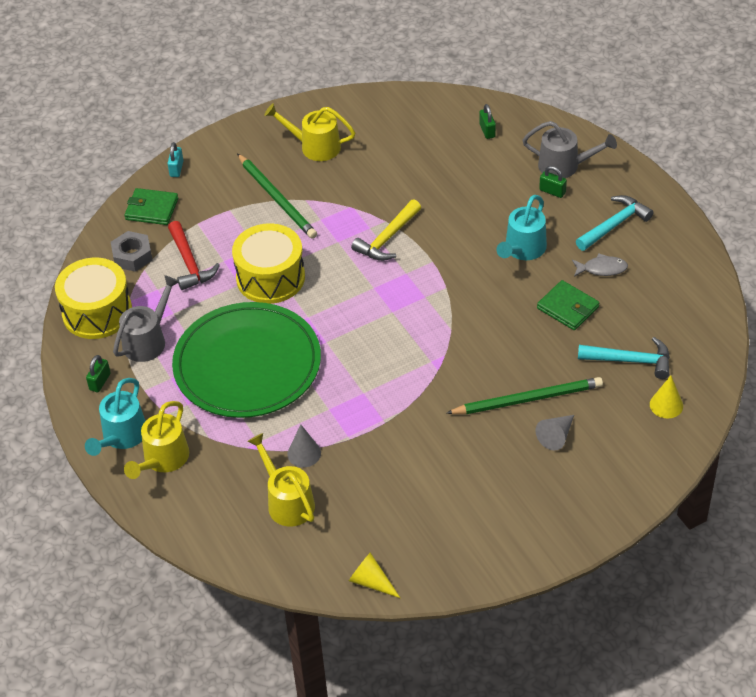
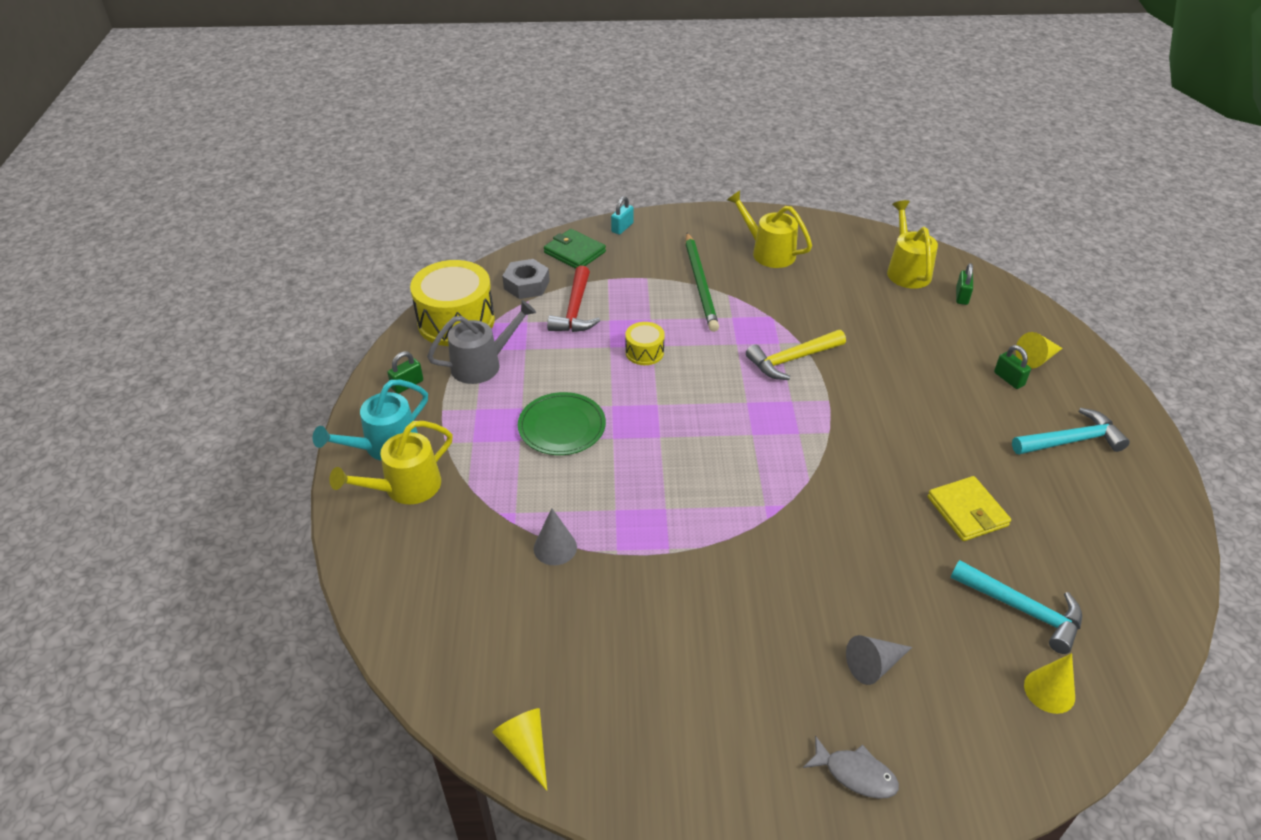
camera: 25 degrees right, 5 degrees down
(247, 364) = (562, 427): green plate -> green plate, size x0.50
(270, 278) = (644, 352): yellow drum -> yellow drum, size x0.49
(287, 501) = (498, 594): yellow watering can -> yellow watering can (906, 270)
(522, 250) = (942, 426): turquoise watering can -> none
(528, 399) = (860, 601): green pencil -> none
(565, 166) = (1036, 359): grey watering can -> yellow cone
(568, 308) = (967, 511): green wallet -> yellow wallet
(602, 269) = (1033, 483): grey fish -> grey fish (855, 774)

